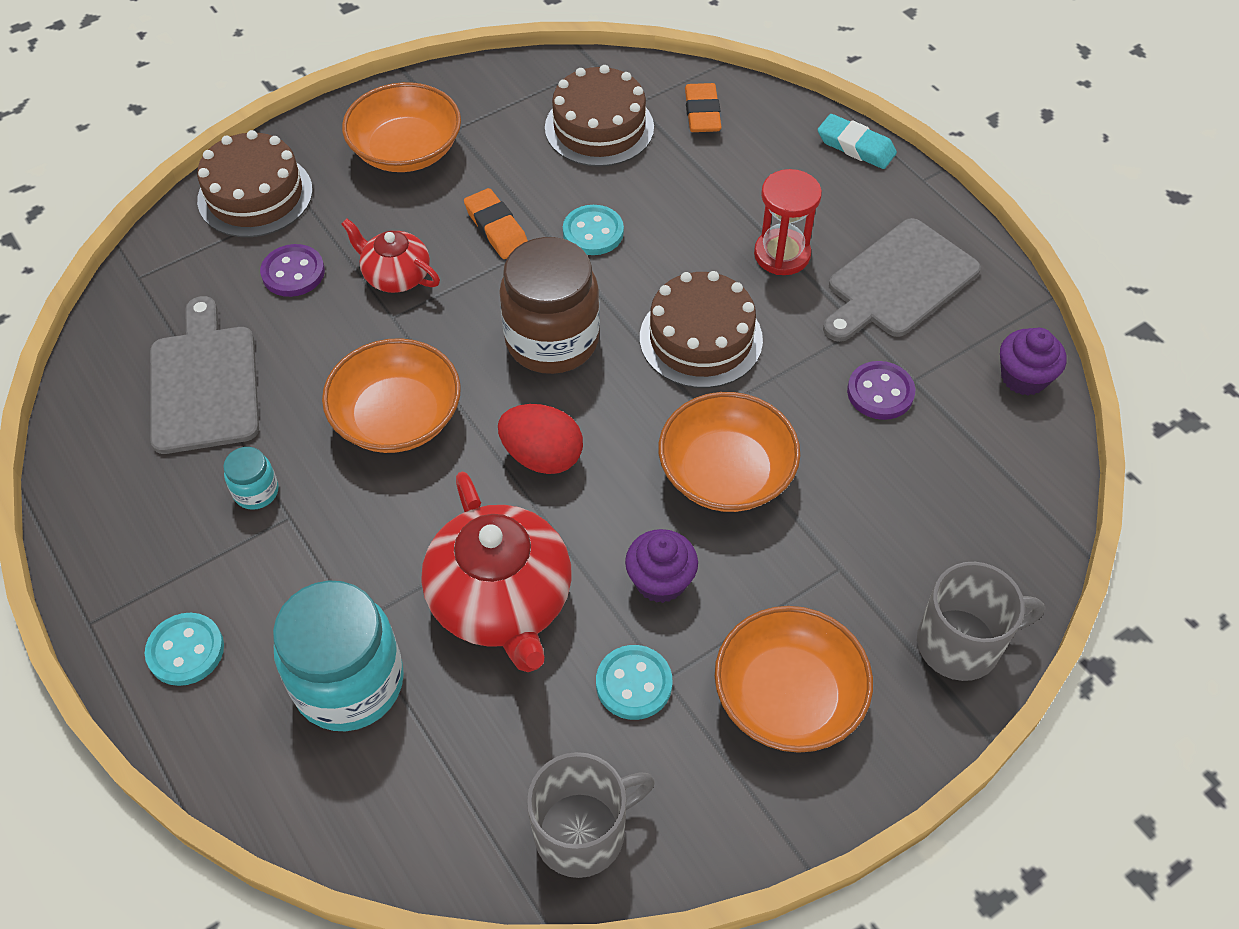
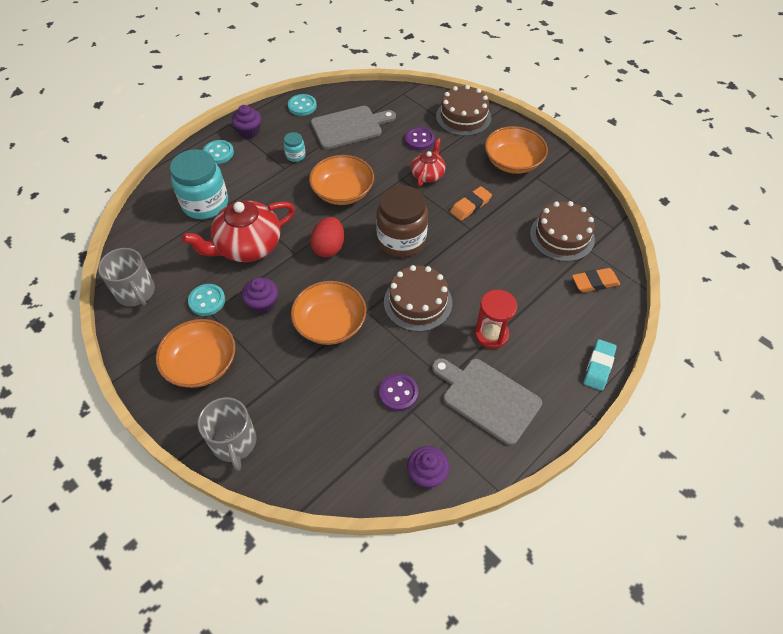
camera: 80 degrees right, 0 degrees up
(136, 580) = (249, 132): none -> purple cupcake
(593, 232) = (480, 245): turquoise button -> turquoise button (302, 106)

